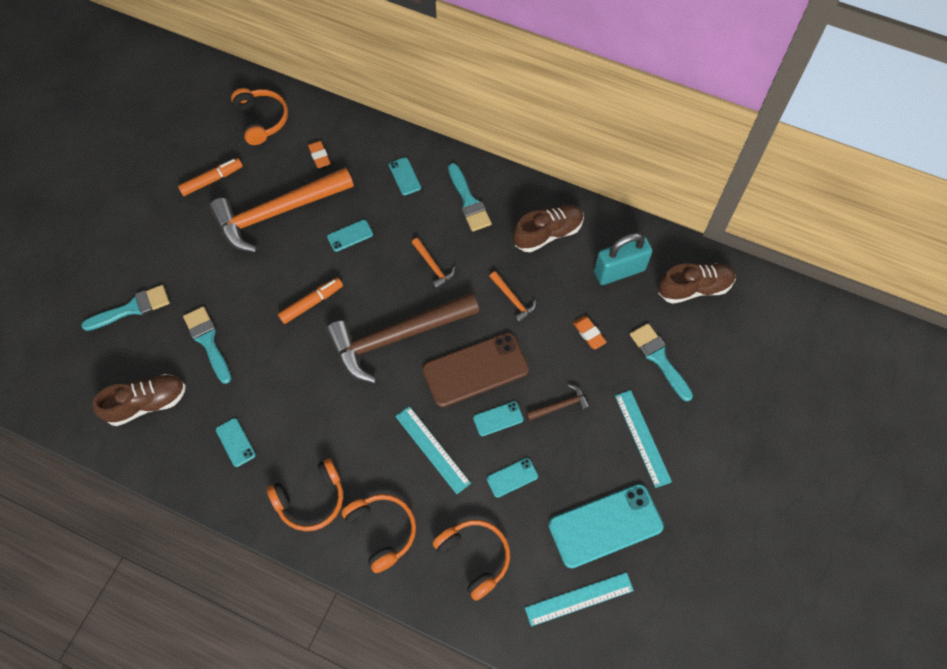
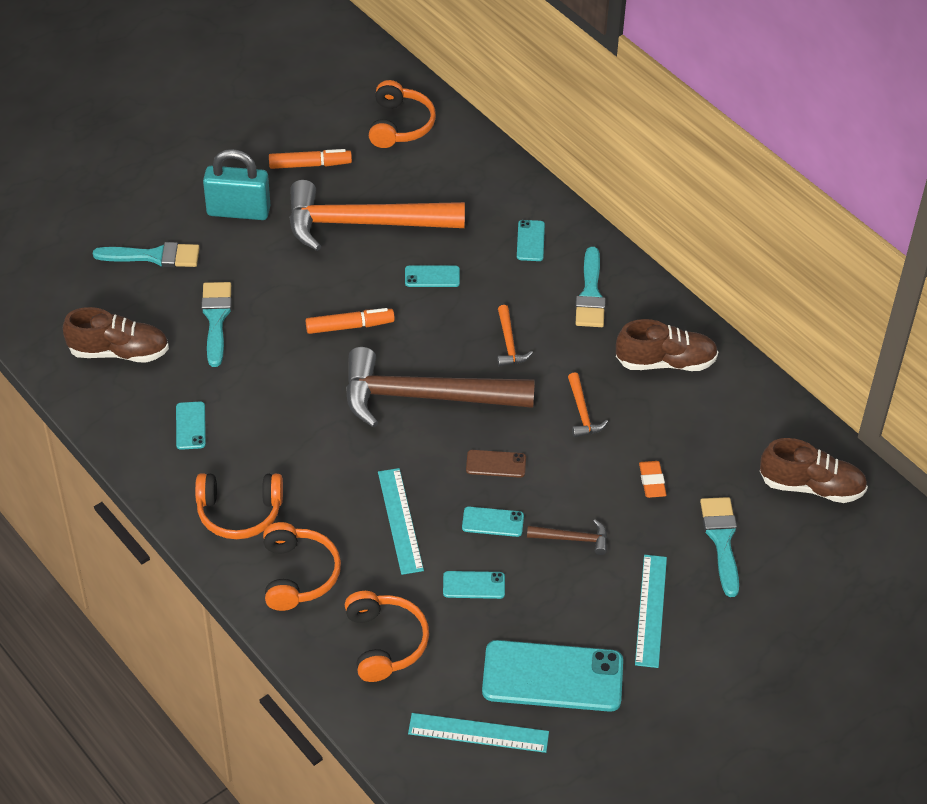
camera: 25 degrees right, 15 degrees down
(319, 156) = (444, 184): orange eraser -> none
(475, 370) = (496, 464): brown phone -> brown phone, size x0.46
(619, 271) = (729, 433): turquoise padlock -> turquoise padlock (238, 211)

